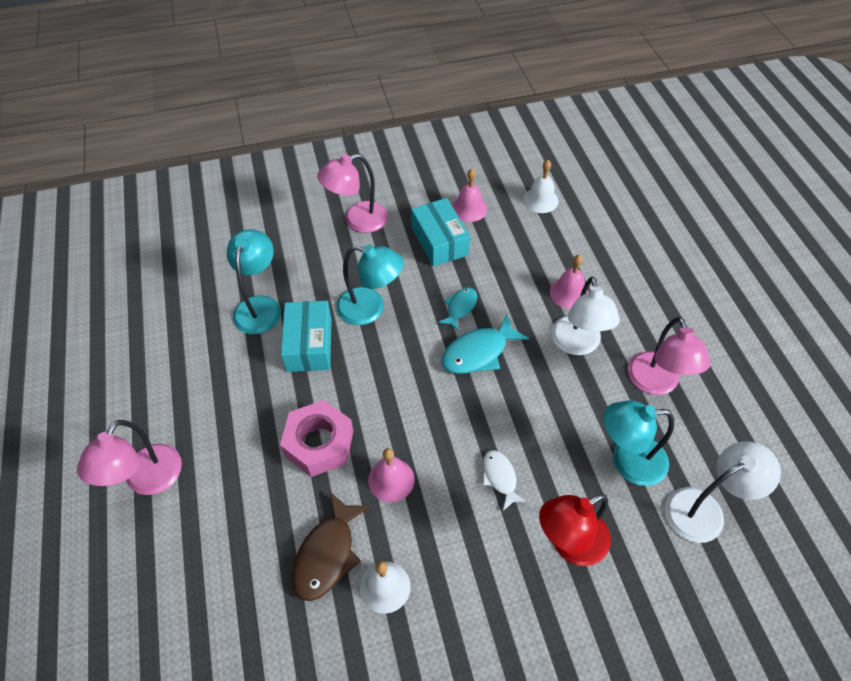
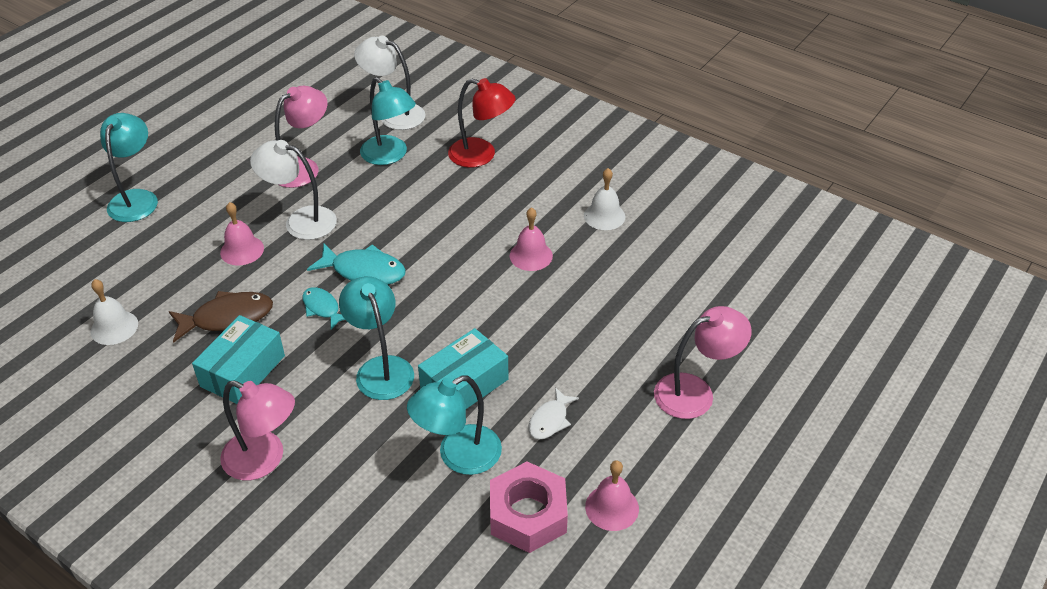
camera: 130 degrees left, 10 degrees down
(319, 443) = (548, 312): pink nut -> pink nut (528, 514)
(327, 554) = (618, 254): brown fish -> brown fish (227, 318)
(460, 308) = (322, 308): turquoise fish -> turquoise fish turned 60 degrees clockwise
(469, 208) = (170, 376): pink bell -> pink bell (612, 507)
(500, 478) = (468, 205): white fish -> white fish (550, 420)
(577, 344) = (300, 221): white lamp -> white lamp turned 120 degrees counterclockwise
(688, 260) = (136, 198): none -> turquoise lamp

